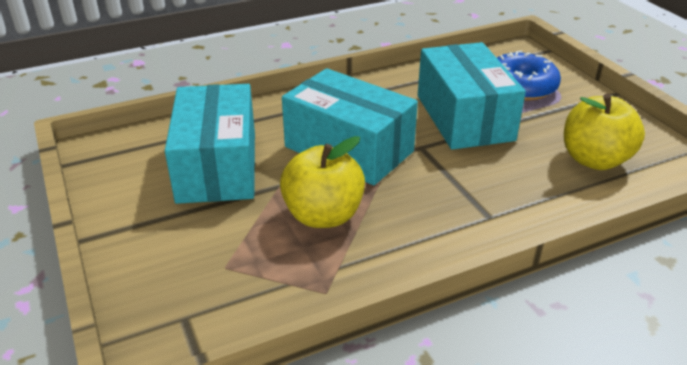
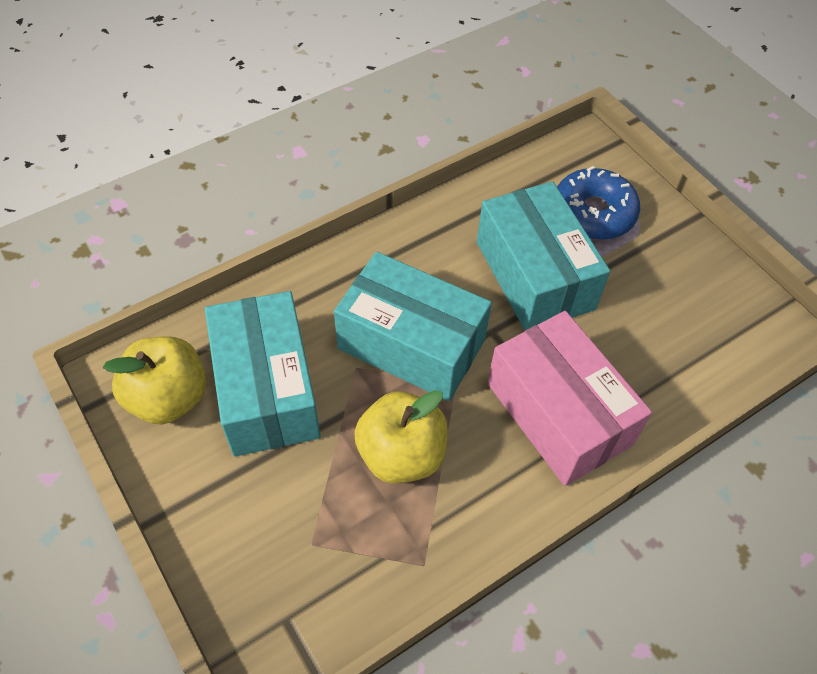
camera: 10 degrees left, 20 degrees up
(473, 202) = (558, 414): none -> pink box
(594, 160) = (681, 331): yellow apple -> yellow apple (169, 398)

